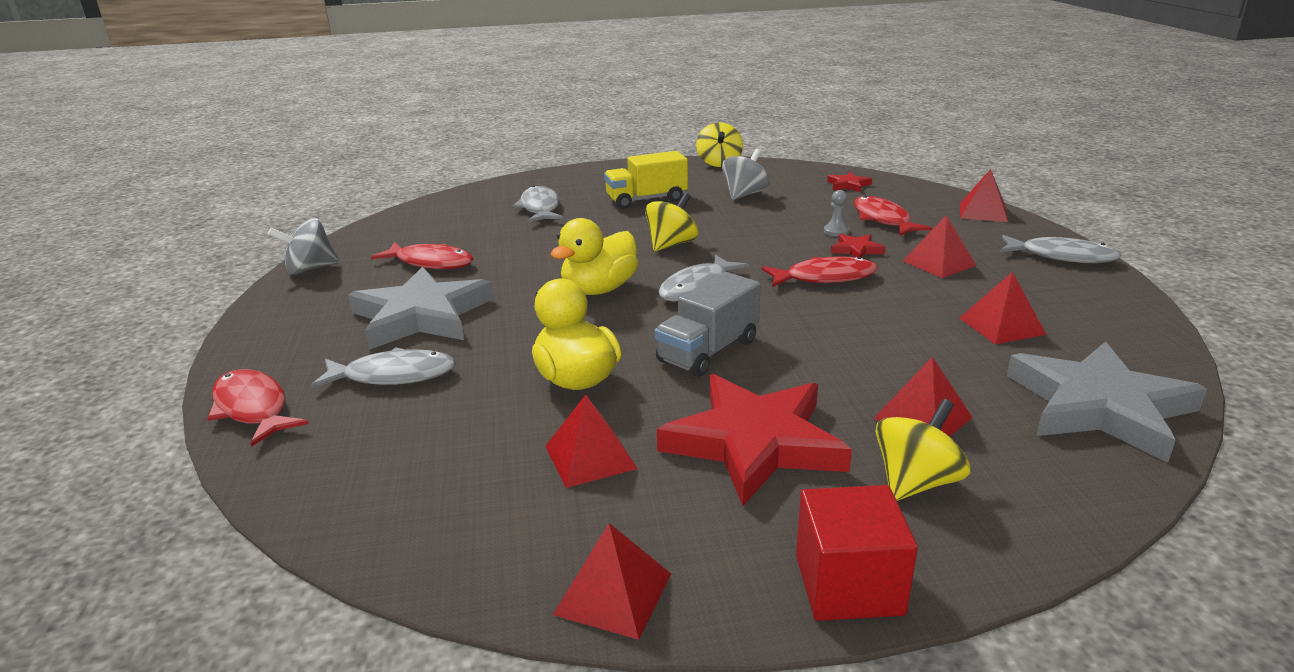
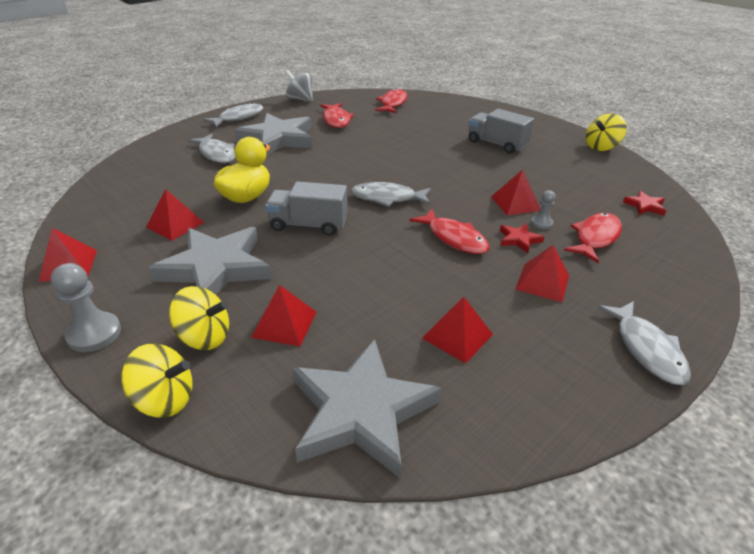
camera: 55 degrees right, 10 degrees up
(253, 408) = (171, 138): red fish -> red fish (393, 103)
(540, 208) = (439, 120): grey fish -> grey fish (238, 117)
(599, 289) = (352, 170): yellow duck -> none
(646, 200) = (497, 144): yellow truck -> grey truck
(671, 244) = (439, 172): yellow spinning top -> yellow spinning top (165, 399)
(744, 195) = (557, 172): grey spinning top -> none
(754, 443) = (215, 268): red star -> grey star
(848, 585) = (94, 334): red cube -> grey pawn
(983, 212) = (690, 284): red pyramid -> red pyramid (515, 203)

